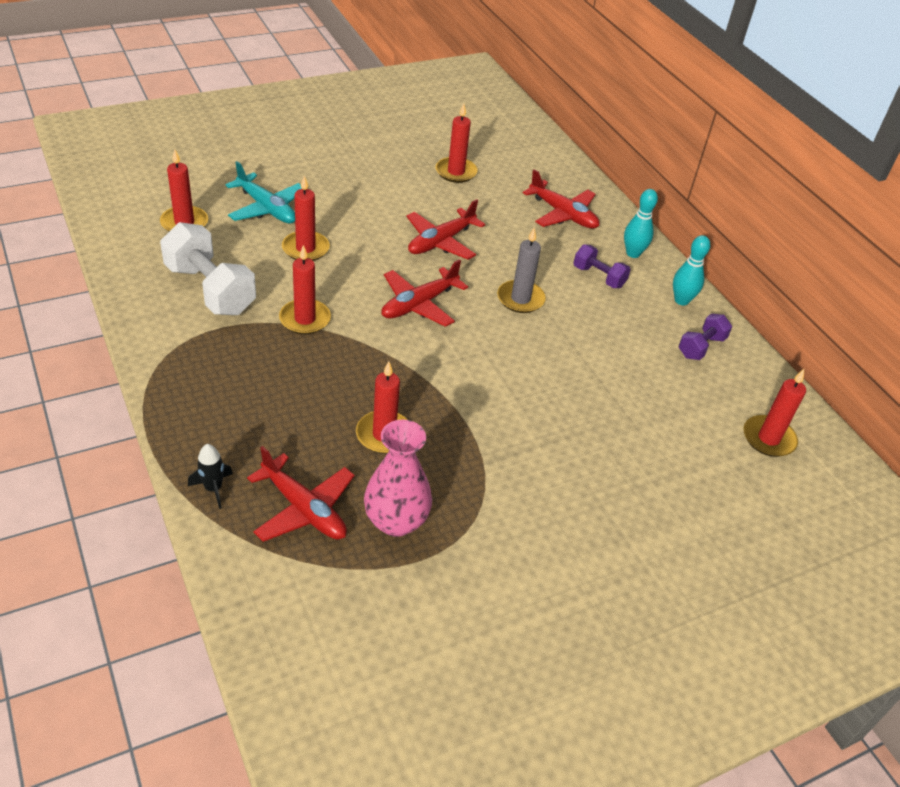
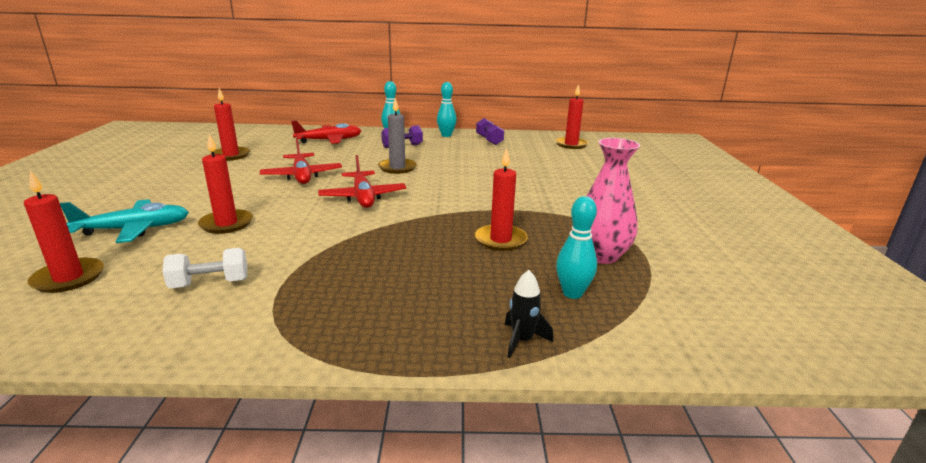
camera: 60 degrees left, 20 degrees down
(210, 289) = (210, 283): white dumbbell -> white dumbbell, size x0.54
(304, 509) = (572, 293): red plane -> turquoise bowling pin
(305, 319) = (323, 243): red candle -> none

